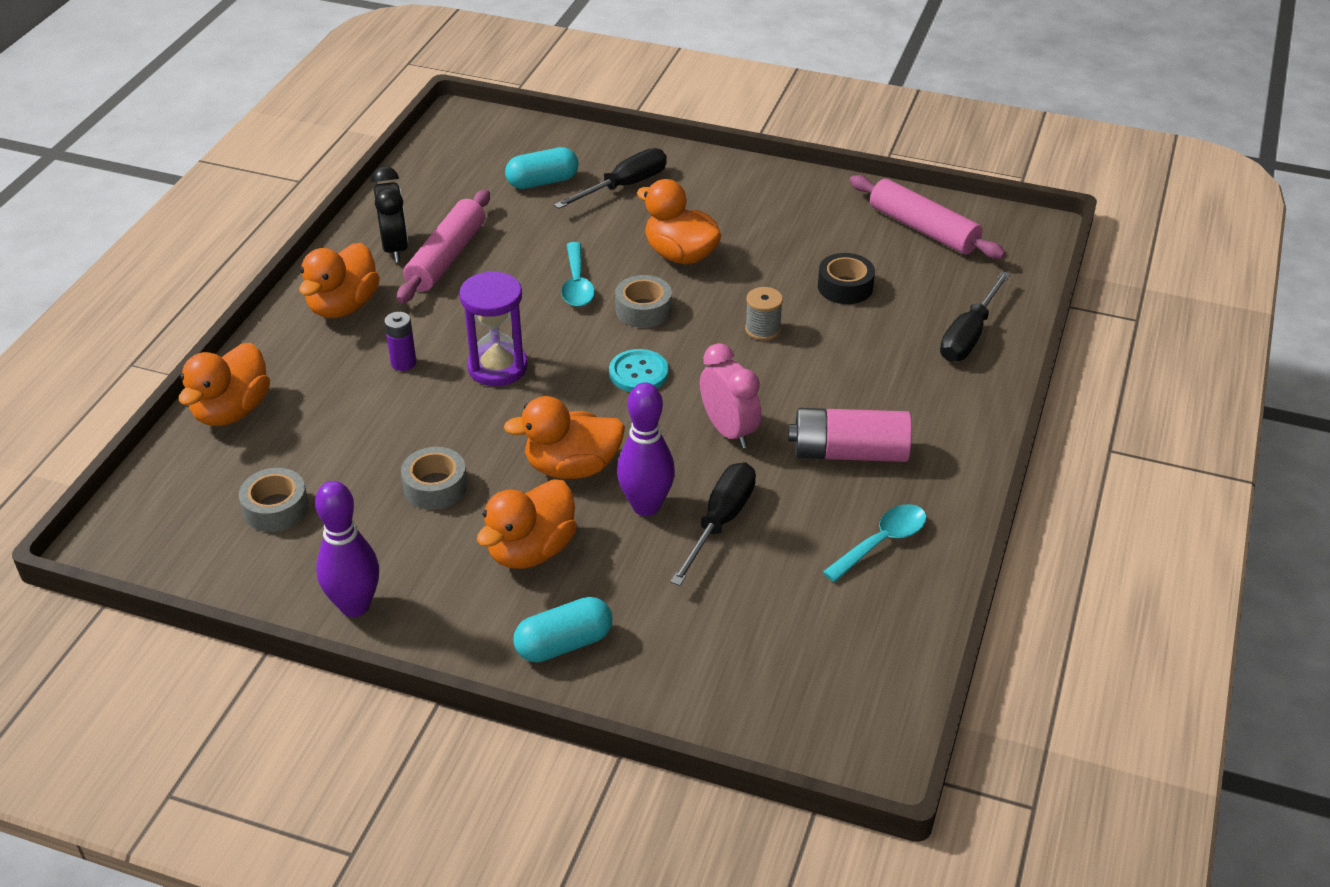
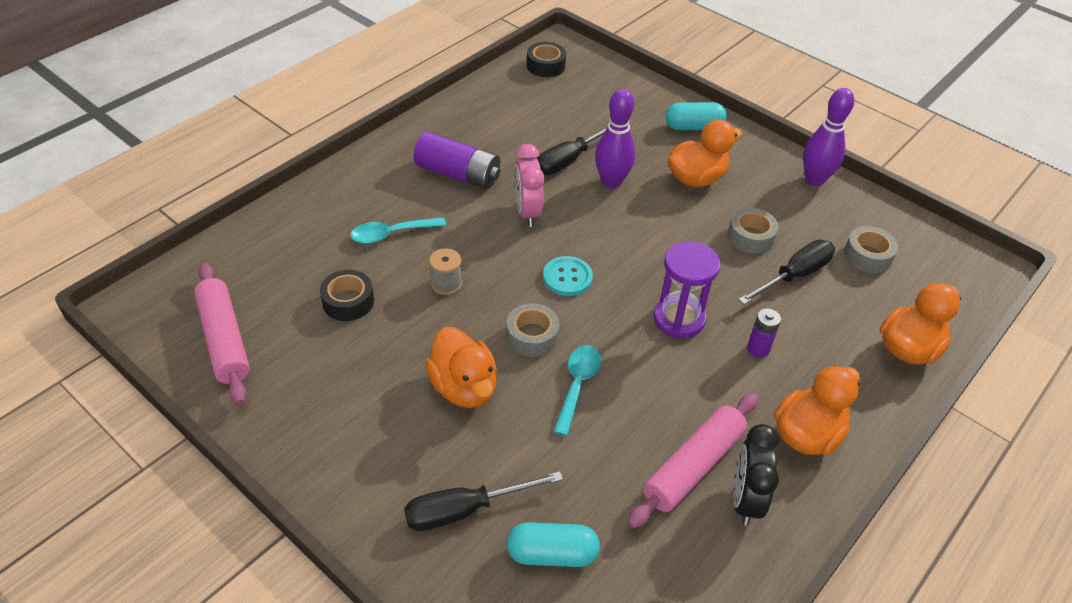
camera: 160 degrees left, 5 degrees up
(572, 467) = (650, 221): orange duck -> none
(849, 453) = (458, 174): pink battery -> purple battery
(864, 691) = (545, 66): none -> black tape
(882, 542) = (481, 122): turquoise spoon -> turquoise spoon (391, 234)
(969, 335) = (296, 227): black screwdriver -> black screwdriver (794, 275)

